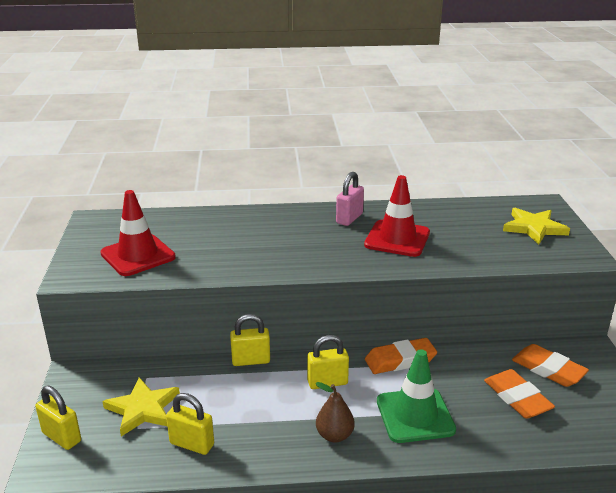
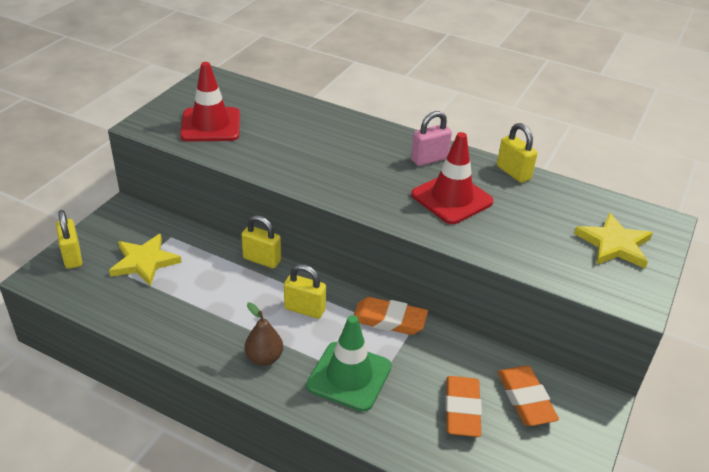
camera: 30 degrees right, 10 degrees up
(192, 444) = (152, 308): yellow padlock -> yellow padlock (513, 172)

